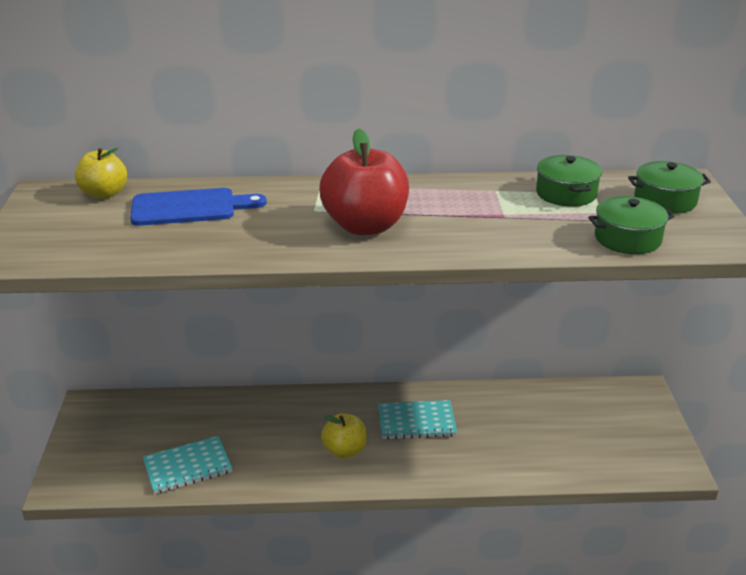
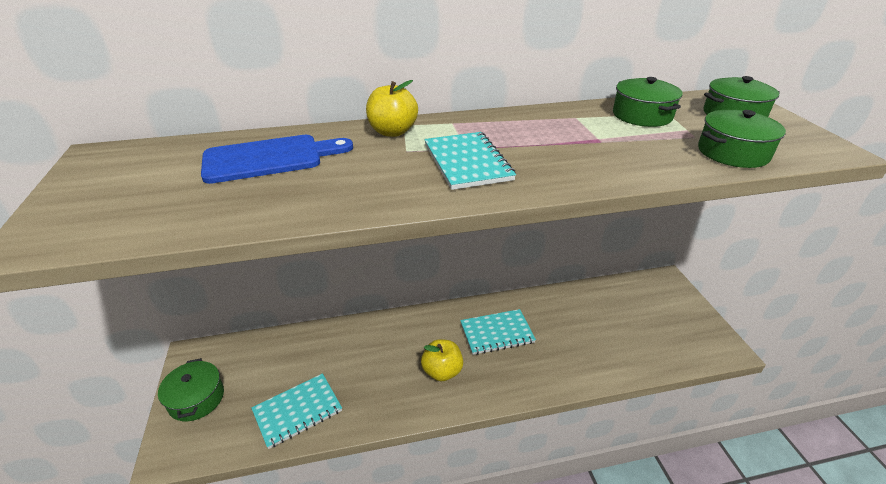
camera: 10 degrees left, 5 degrees up
(89, 443) = (196, 398): none -> green pot
(104, 194) = (170, 151): yellow apple -> yellow apple (392, 132)
(365, 226) = (467, 162): red apple -> turquoise notebook

